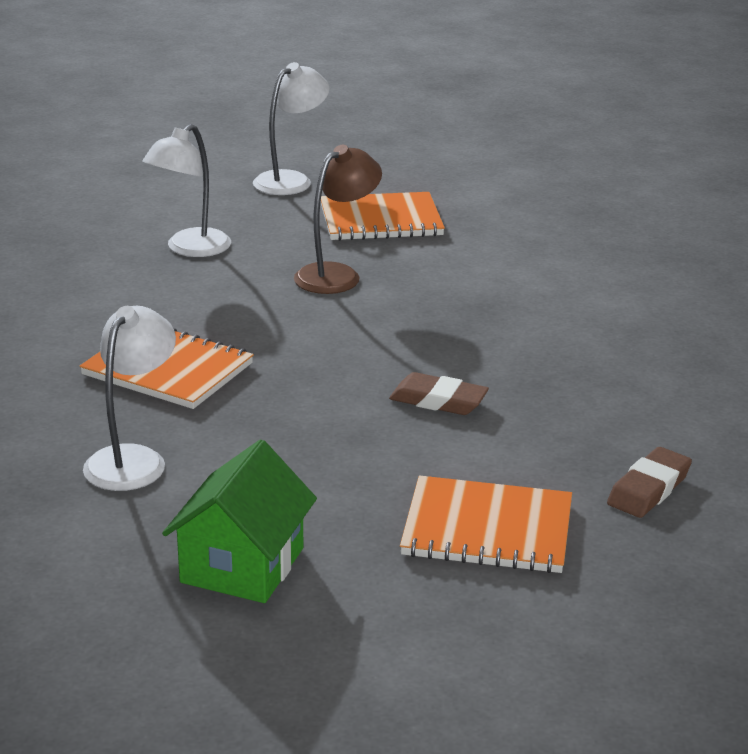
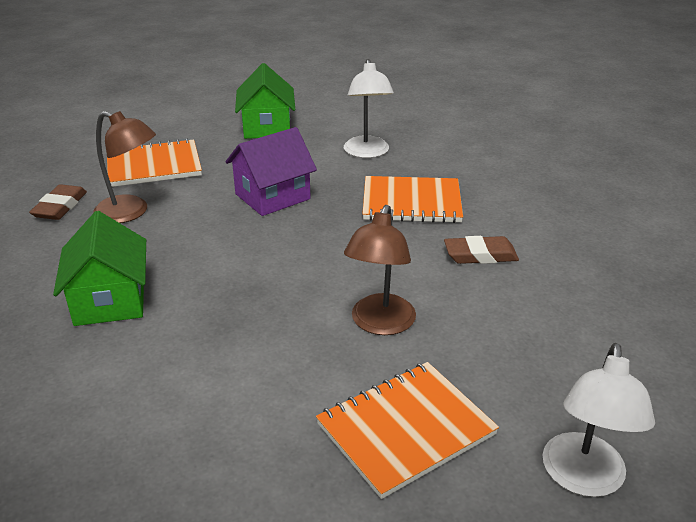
camera: 155 degrees right, 5 degrees up
(190, 249) = (537, 314): white lamp -> none
(338, 424) = (272, 196): none -> purple house
(438, 400) = (217, 228): brown eraser -> brown eraser (480, 255)
(546, 452) = (130, 213): none -> brown lamp
(591, 354) = (110, 300): none -> green house

